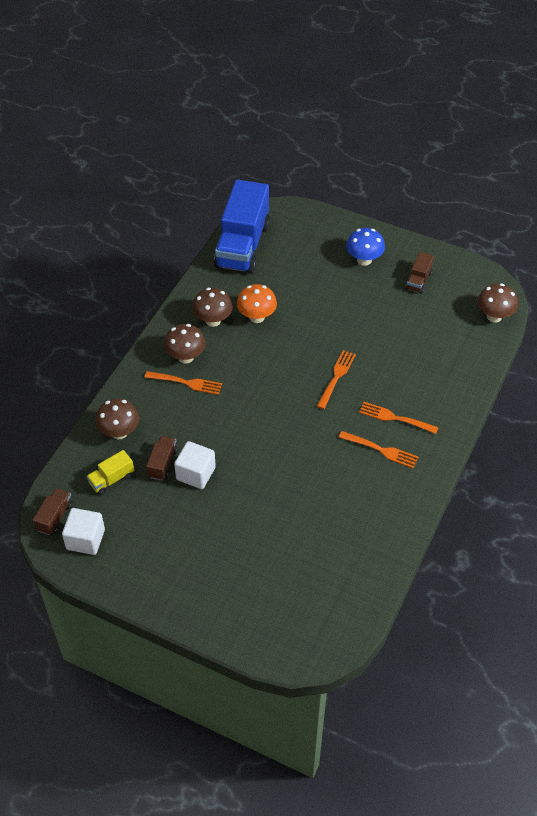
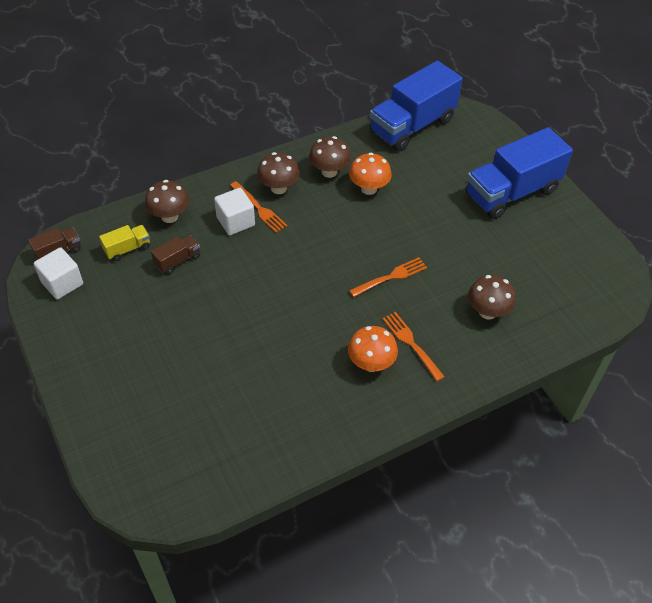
camera: 35 degrees right, 0 degrees up
(111, 479) = (127, 249): yellow truck -> yellow truck turned 150 degrees clockwise
(196, 473) = (195, 285): white cube -> white cube (235, 221)
(364, 260) = (511, 192): blue mushroom -> blue truck
(380, 450) = (371, 363): orange fork -> orange mushroom
(418, 280) = (548, 237): brown truck -> none
(494, 316) = (596, 309): brown mushroom -> brown mushroom (487, 312)

